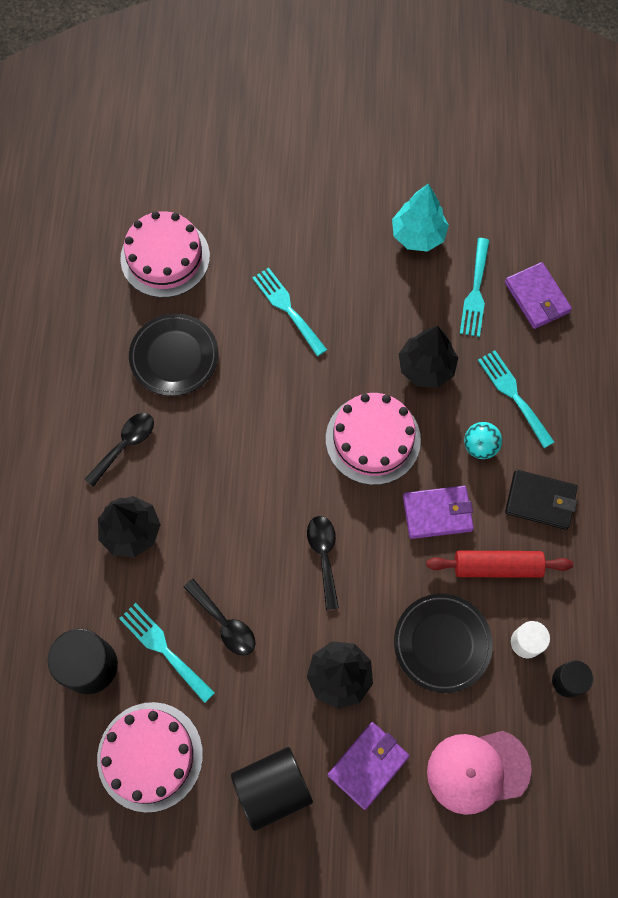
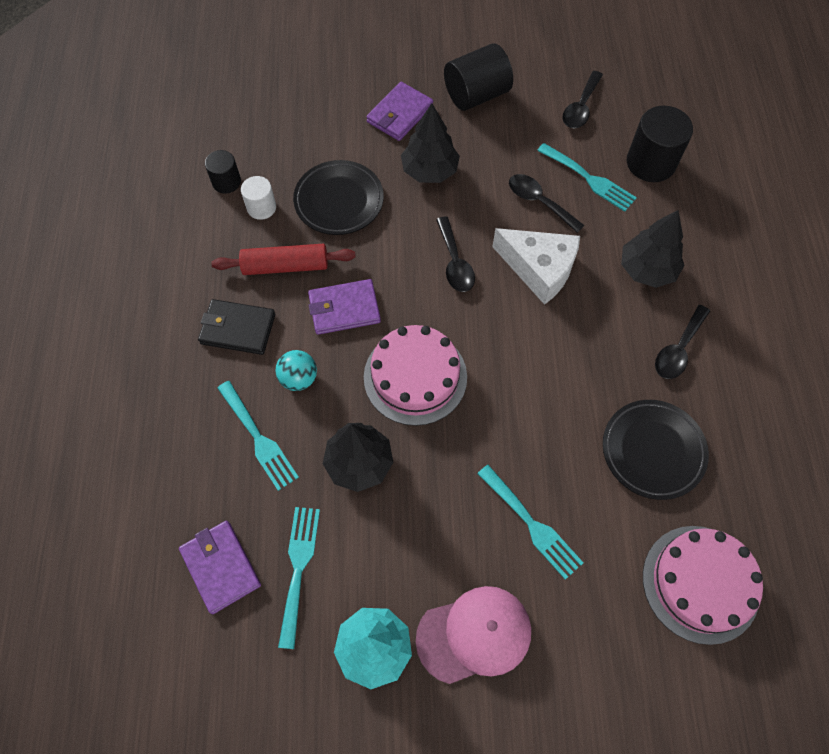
camera: 175 degrees right, 5 degrees down
(150, 756) = (581, 107): pink cake -> black spoon
(239, 541) = (539, 269): none -> white cheese
(478, 770) = (308, 117): pink cap -> pink cap (474, 634)

